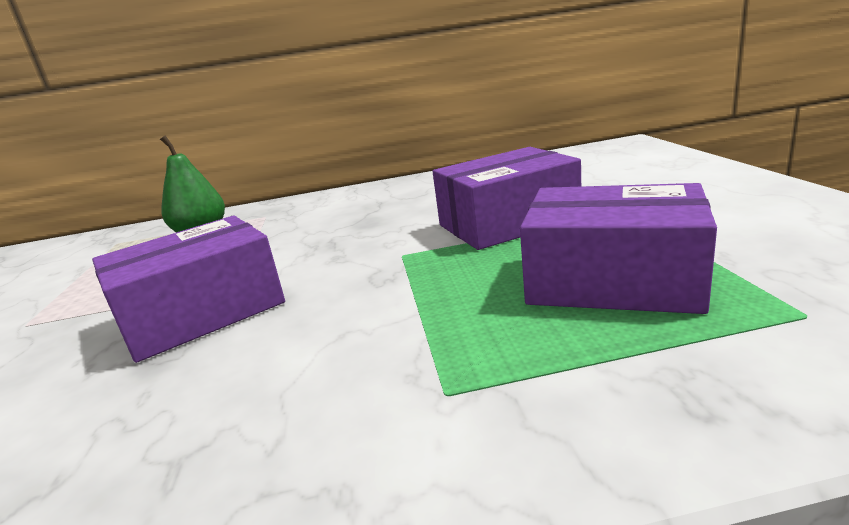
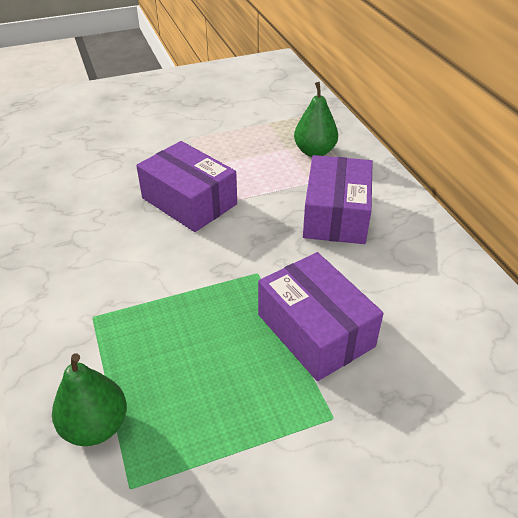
camera: 75 degrees right, 20 degrees up
(613, 280) = (194, 392): purple box -> purple box (336, 215)
(713, 358) = (95, 426): none -> green pear

